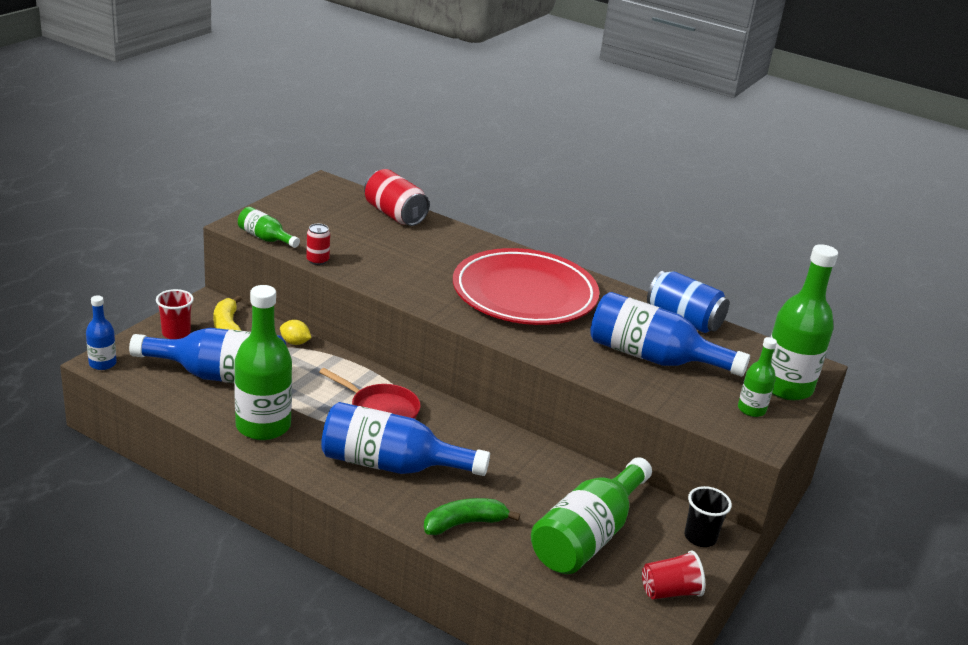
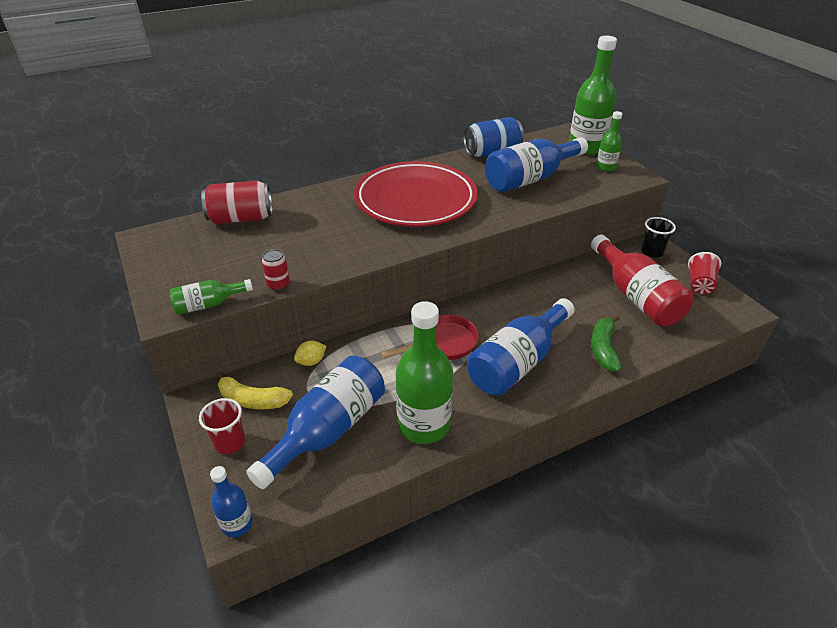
camera: 55 degrees left, 10 degrees up
(588, 536) = (636, 296): green bottle -> red bottle

